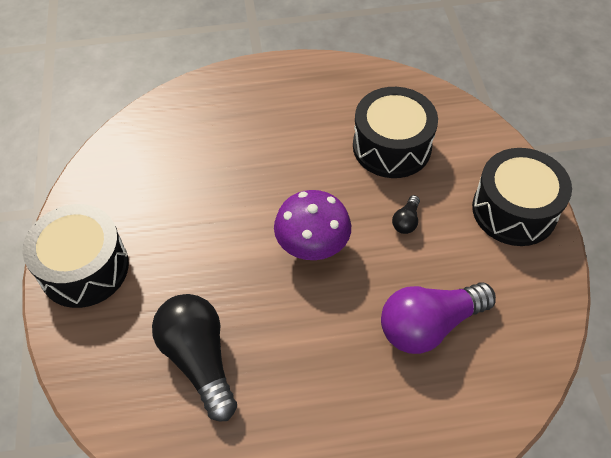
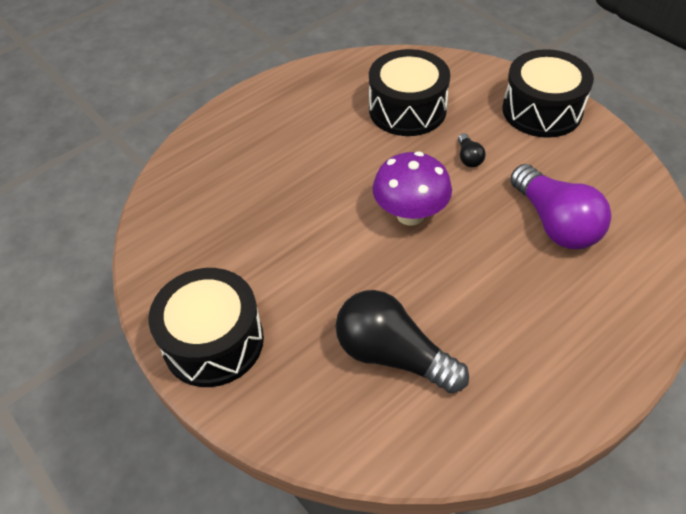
camera: 30 degrees left, 5 degrees down
(429, 325) = (555, 223): purple light bulb -> purple light bulb turned 60 degrees counterclockwise

